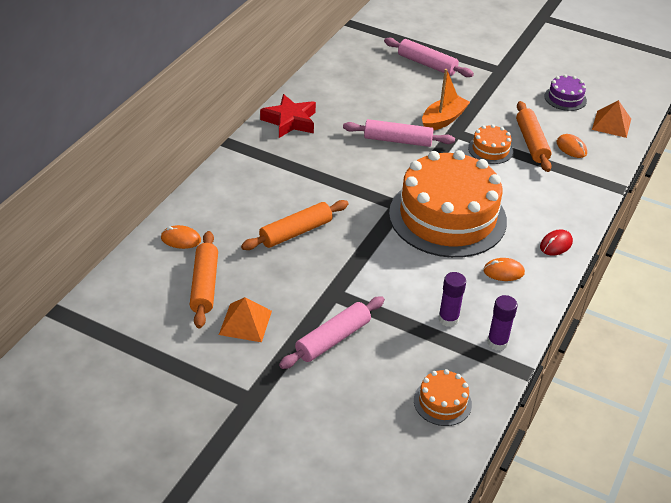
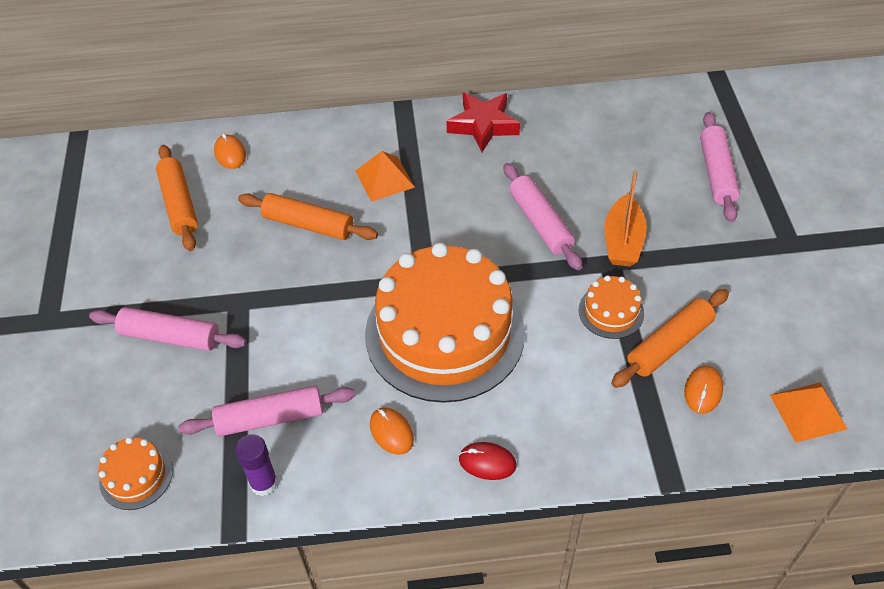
camera: 60 degrees right, 10 degrees up
(204, 285) = (179, 204): orange rolling pin -> orange rolling pin turned 75 degrees counterclockwise
(245, 322) = (149, 260): orange pyramid -> orange pyramid (384, 178)
(443, 120) = (622, 241): orange boat -> orange boat turned 90 degrees clockwise
(448, 319) = (270, 418): purple glue stick -> pink rolling pin
(565, 98) = (807, 335): purple cake -> none

